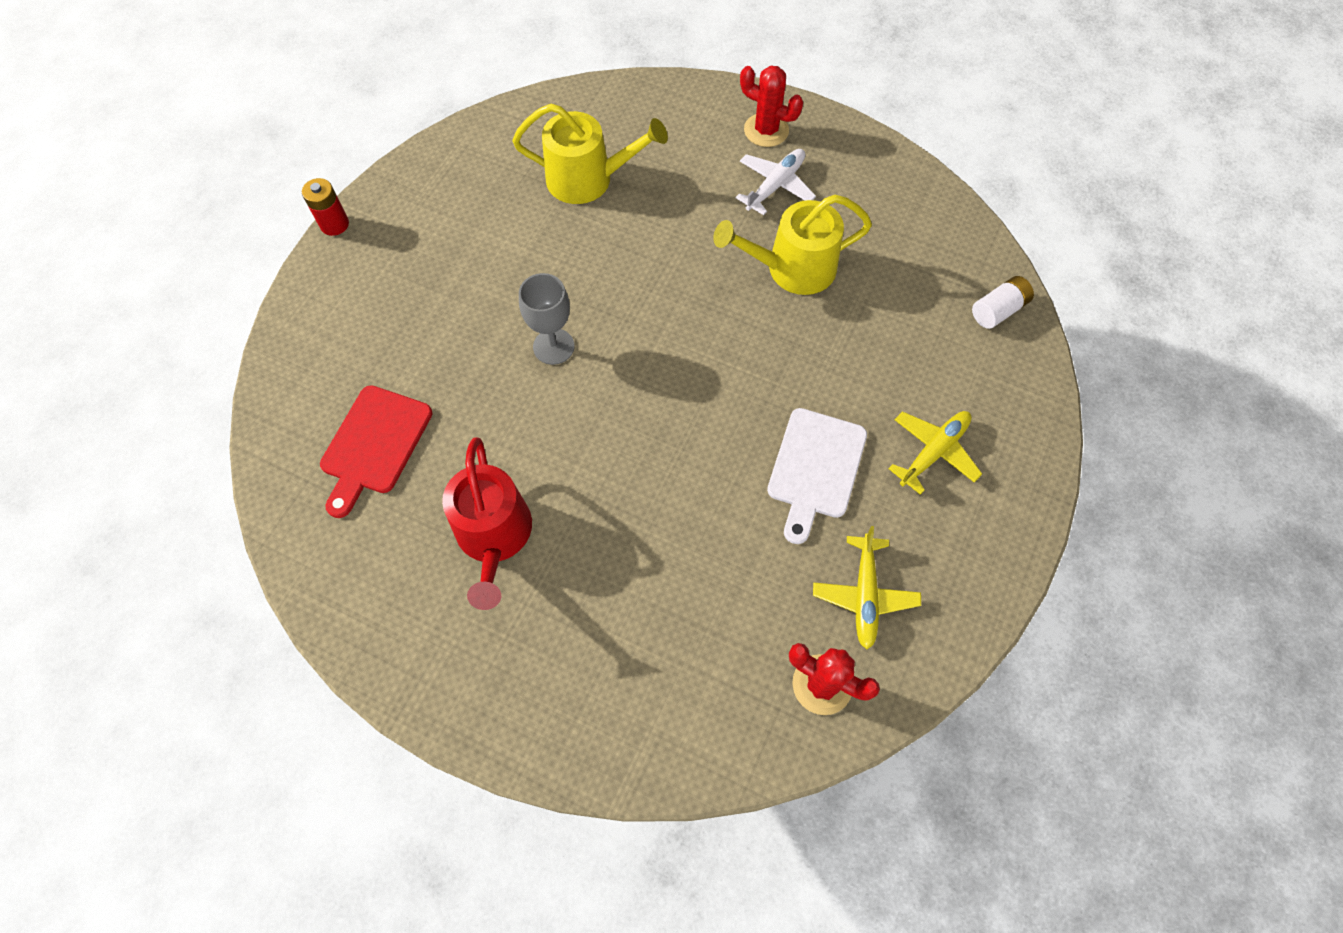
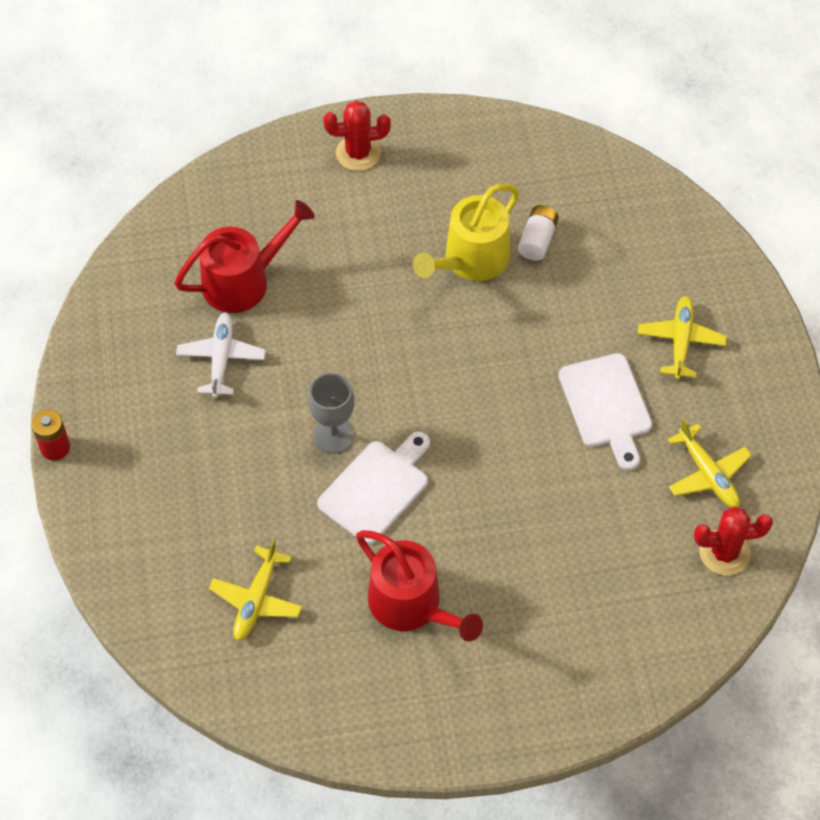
camera: 35 degrees left, 5 degrees down
(374, 445) = (256, 599): red cutting board -> yellow plane
(551, 414) = (377, 488): none -> white cutting board
(587, 179) = (243, 281): yellow watering can -> red watering can
(775, 186) = (403, 198): white plane -> white plane (221, 359)
(998, 310) = (649, 203): white battery -> white battery (537, 240)

